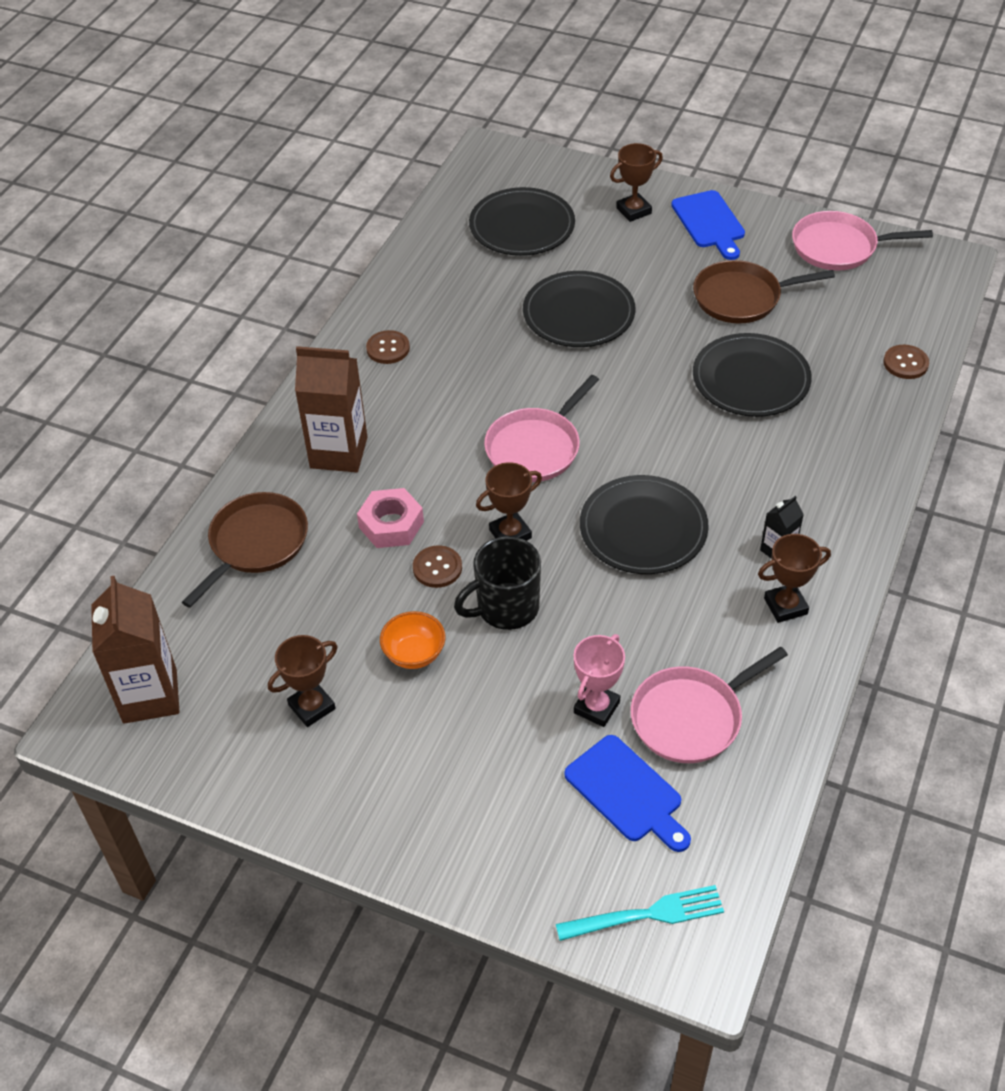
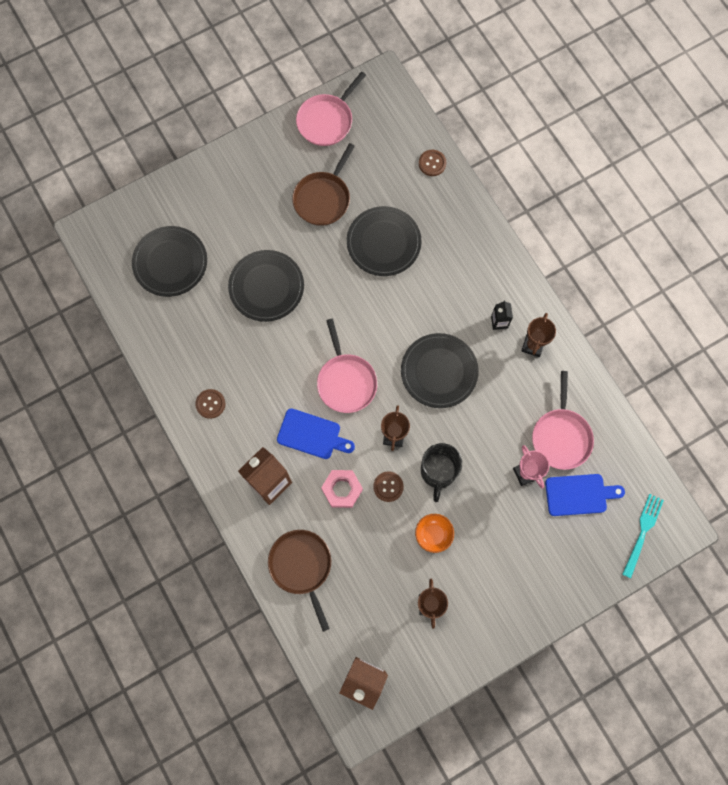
camera: 55 degrees left, 25 degrees up
(633, 211) = (209, 195): brown trophy -> none
(709, 222) = (252, 166): blue cutting board -> blue cutting board (312, 435)

